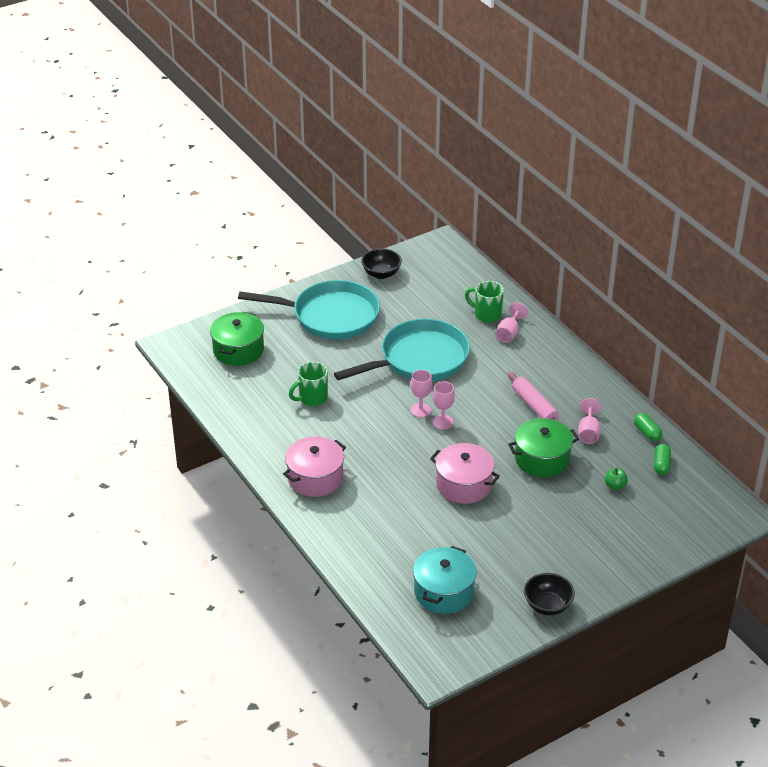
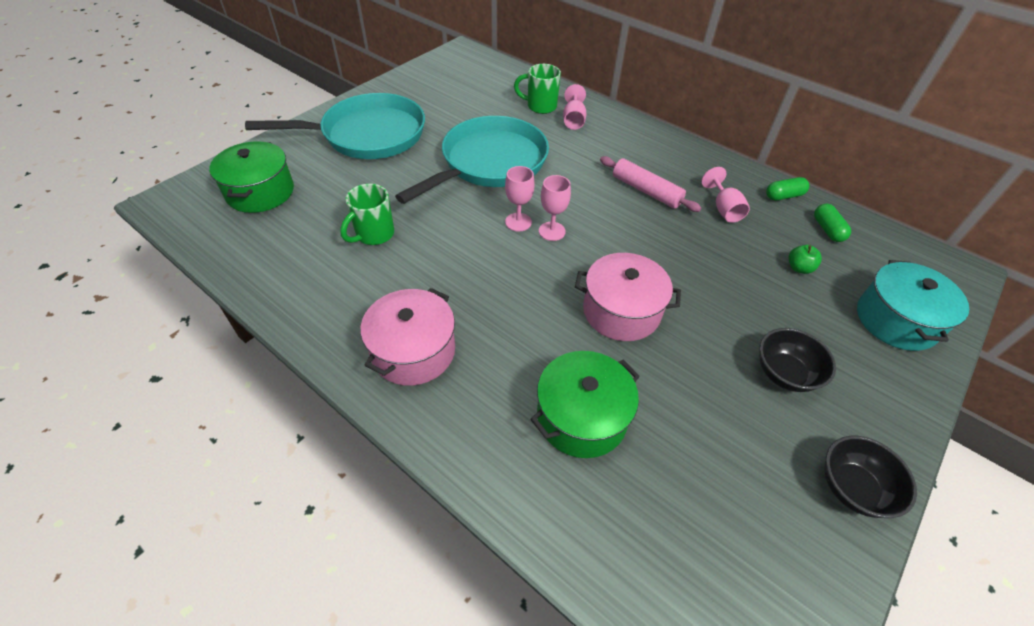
camera: 20 degrees left, 10 degrees up
(381, 274) = (411, 85): black bowl -> black bowl (784, 373)
(443, 592) = (691, 511): turquoise pot -> turquoise pot (896, 320)
(542, 459) = (694, 253): green pot -> green pot (581, 417)
(647, 432) = (784, 196): green capsule -> green capsule turned 60 degrees counterclockwise

